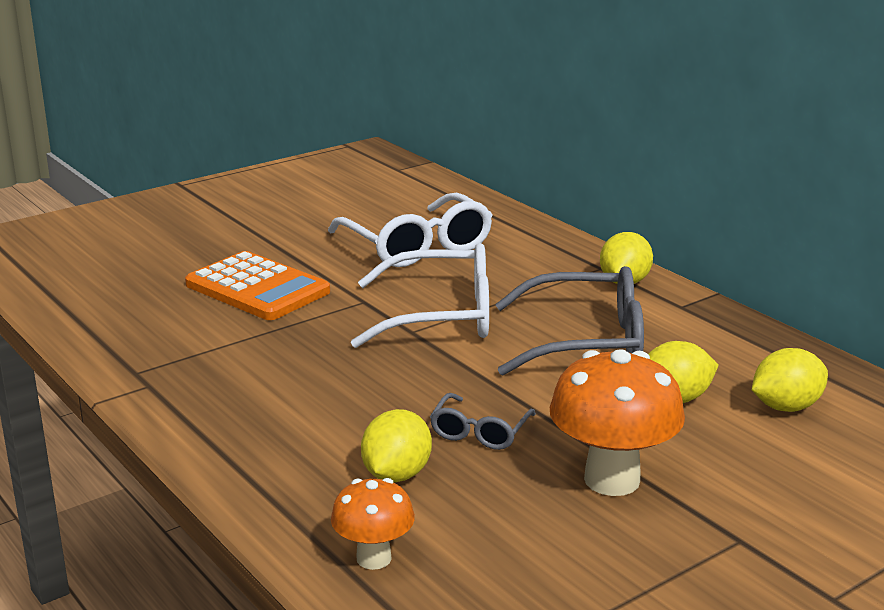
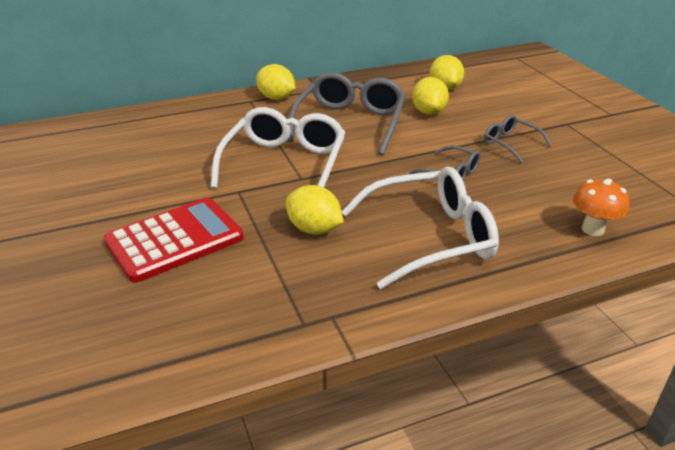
camera: 75 degrees left, 10 degrees up
(257, 288) = (175, 240): orange calculator -> red calculator
(396, 475) = (498, 209): yellow lemon -> yellow lemon (314, 229)
(417, 246) = (157, 156): white glasses -> white glasses (430, 237)
(612, 480) = (510, 143): orange mushroom -> grey glasses

